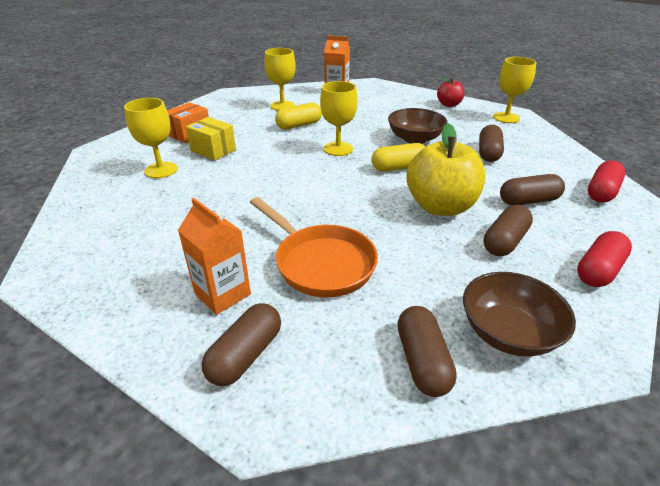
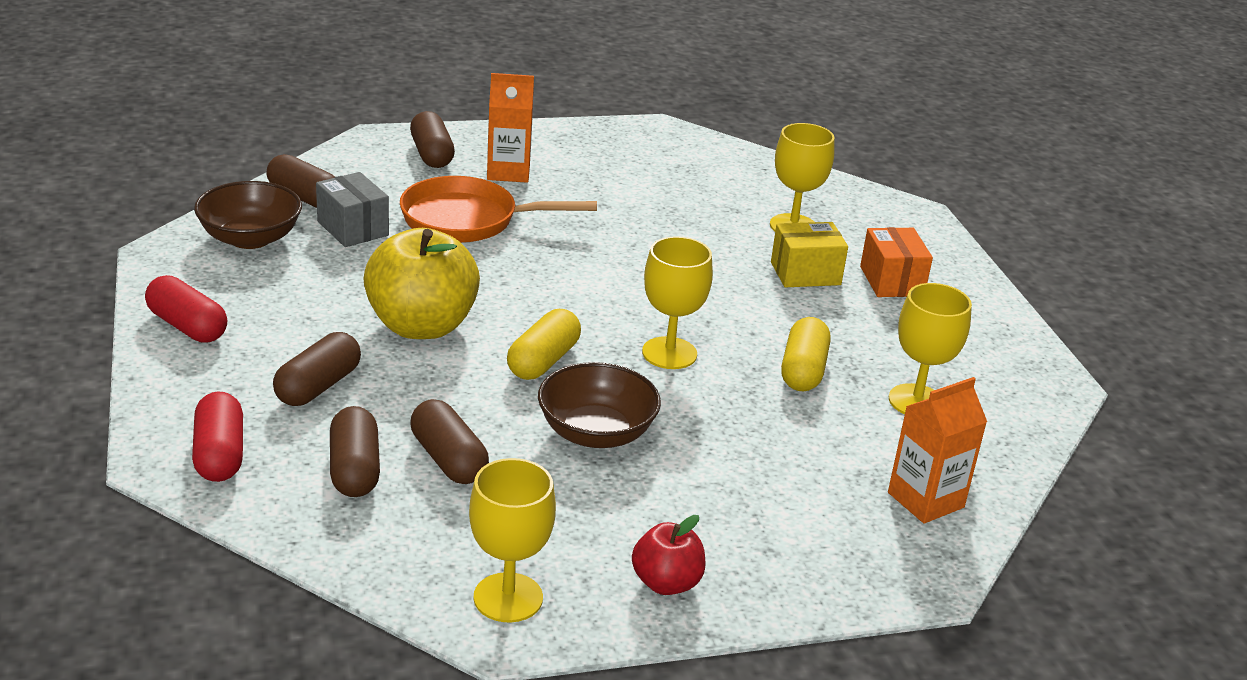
camera: 130 degrees right, 5 degrees down
(412, 299) = (353, 228): none -> grey box
(504, 241) = (309, 315): brown capsule -> brown capsule (354, 469)
(598, 270) = (187, 326): red capsule -> red capsule turned 45 degrees counterclockwise

